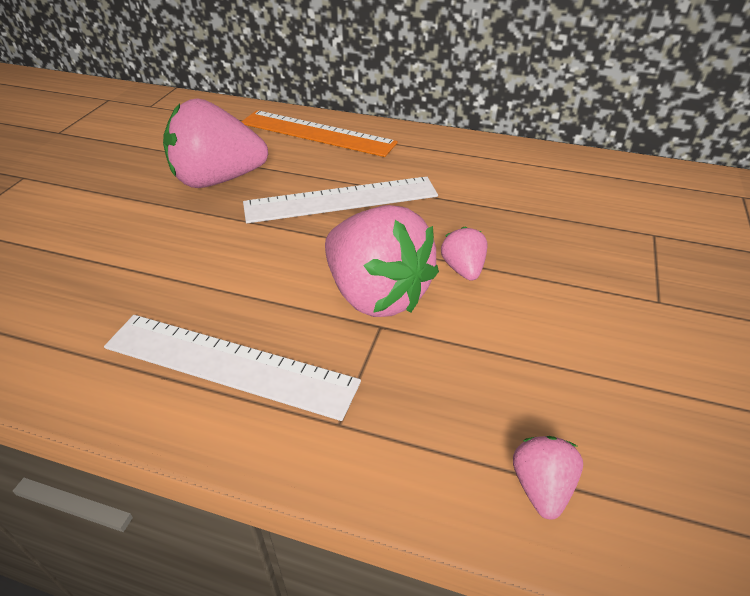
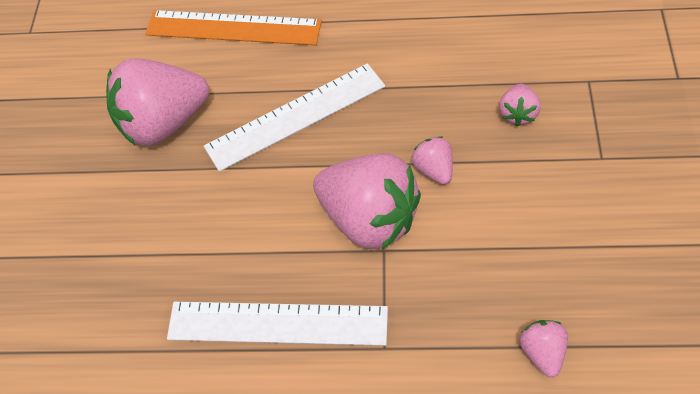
camera: 10 degrees left, 15 degrees up
(569, 244) = (518, 114): none -> pink strawberry

